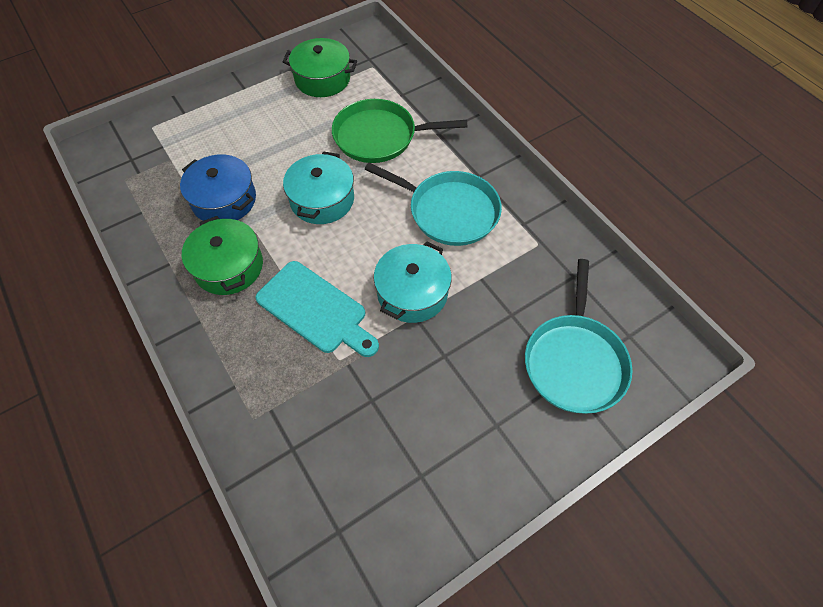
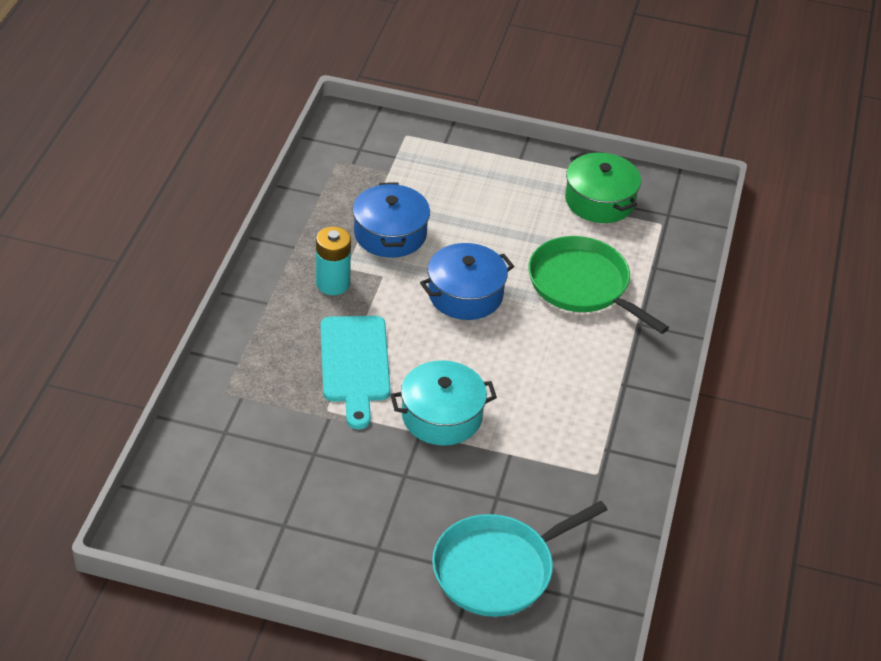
camera: 45 degrees right, 15 degrees down
(229, 266) = (333, 283): green pot -> turquoise battery
(322, 200) = (465, 294): turquoise pot -> blue pot
(449, 211) = (557, 387): turquoise pan -> none

